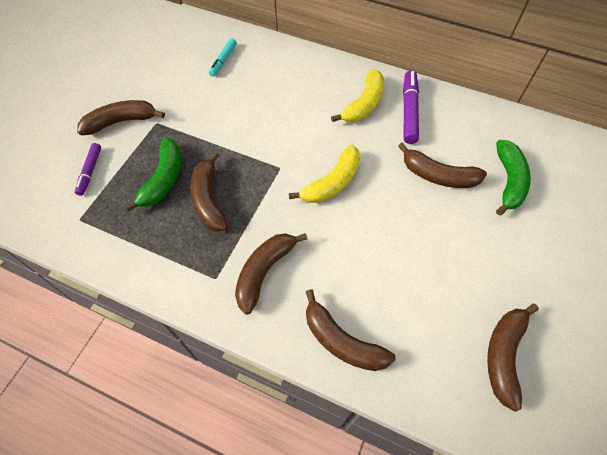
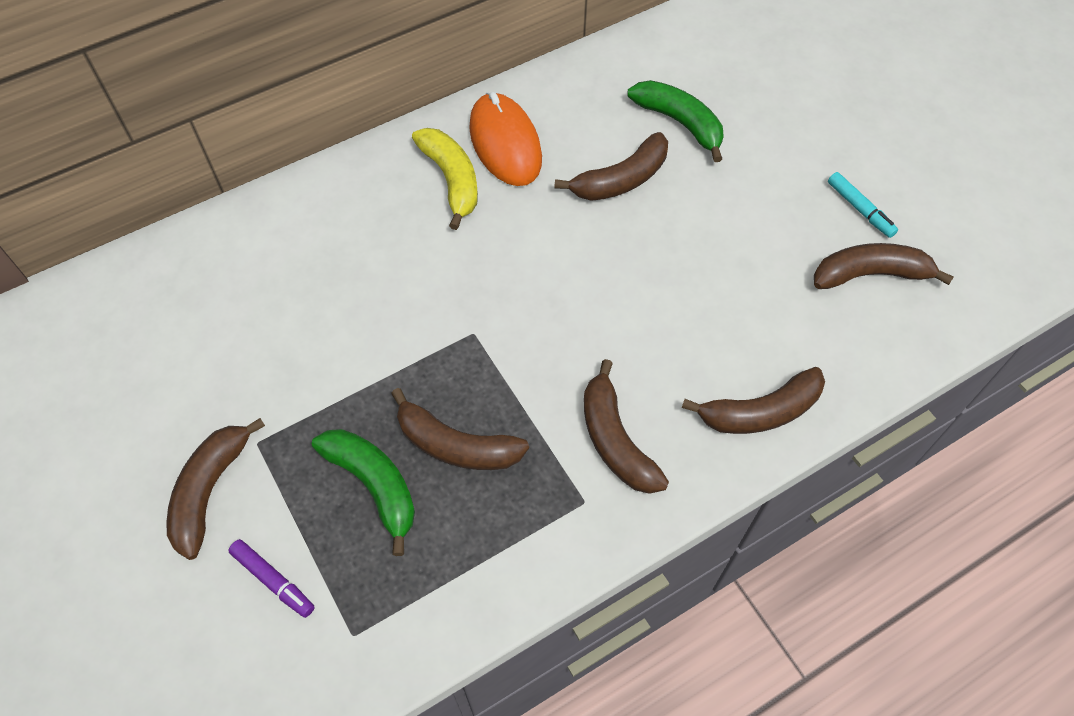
camera: 55 degrees left, 0 degrees up
(223, 60) = (215, 290): turquoise marker -> turquoise marker (859, 209)
(332, 182) = (544, 290): yellow banana -> none
(409, 111) = (505, 143): purple marker -> orange mouse
(504, 355) = (870, 274): brown banana -> brown banana turned 120 degrees clockwise

